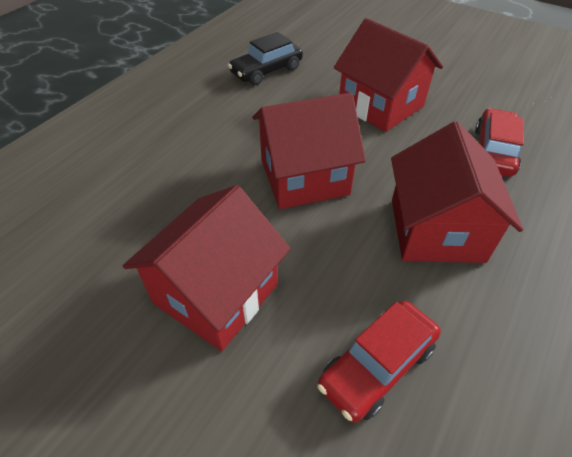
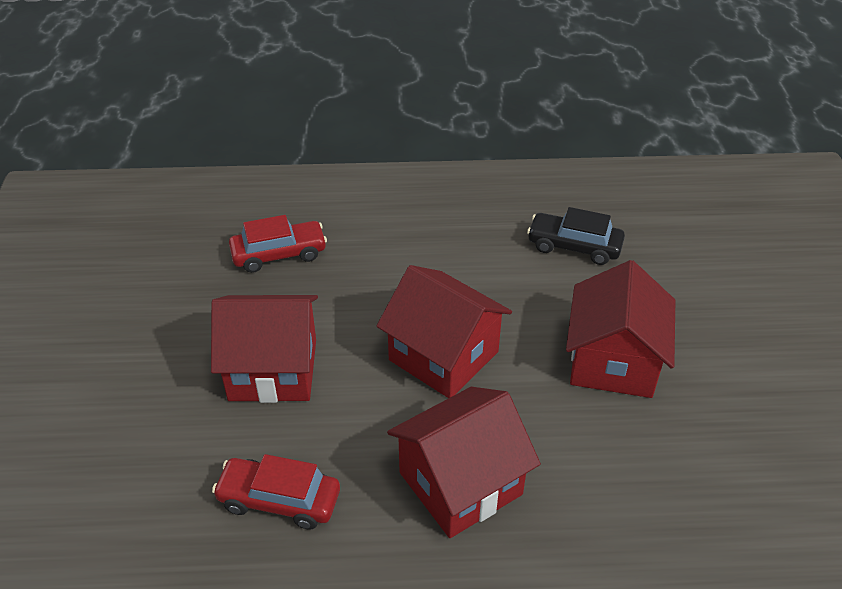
camera: 55 degrees right, 5 degrees down
(493, 151) = (632, 491): red car -> red car (279, 254)

